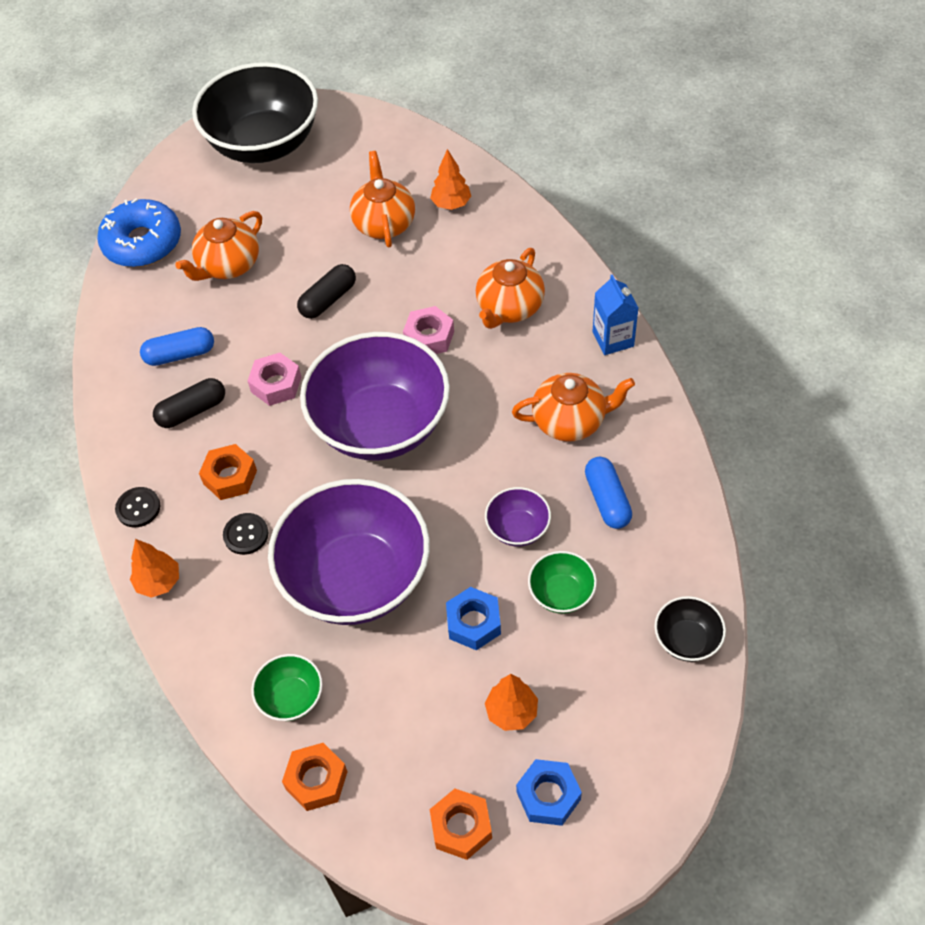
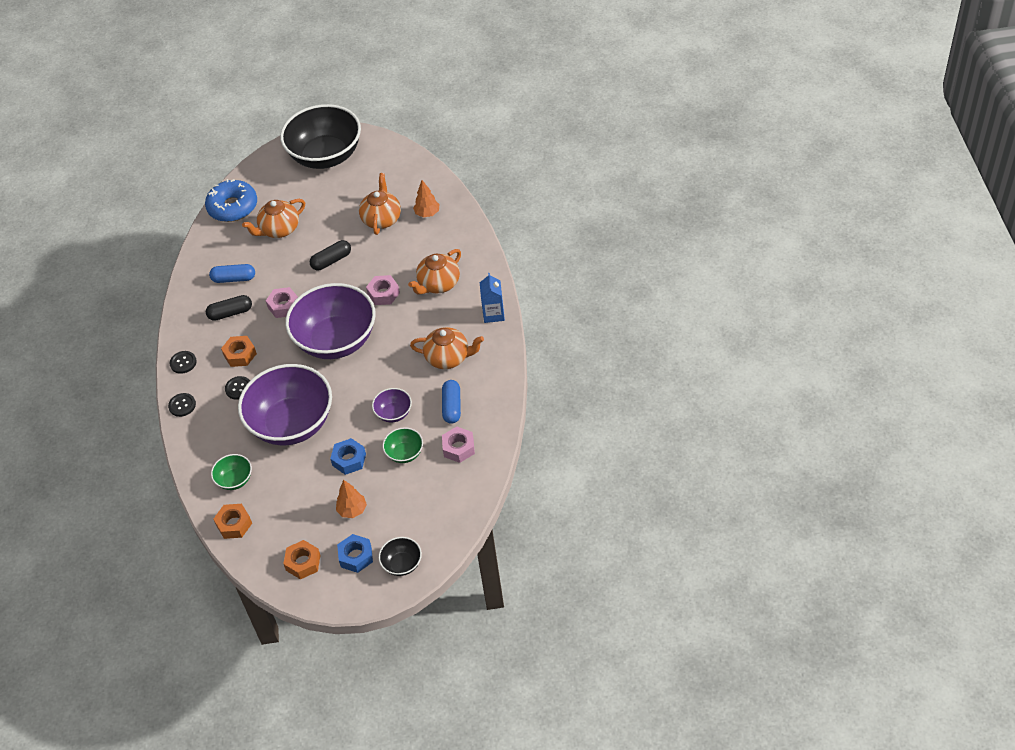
camera: 15 degrees right, 5 degrees down
(159, 582) = (182, 405): orange tree -> black button
(645, 567) = (458, 448): none -> pink nut
(687, 640) = (466, 491): black bowl -> black bowl (402, 564)

